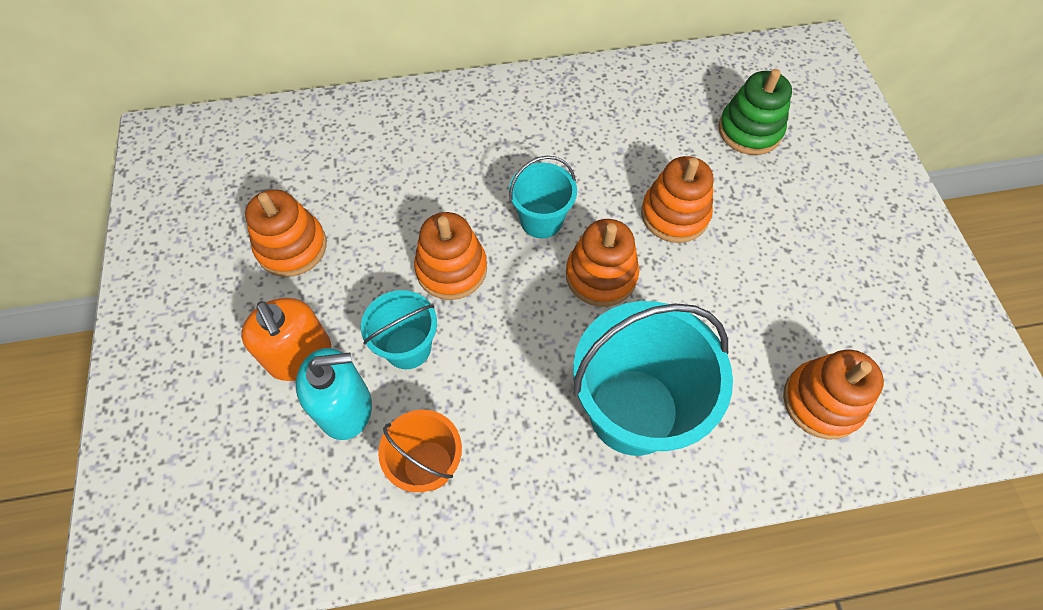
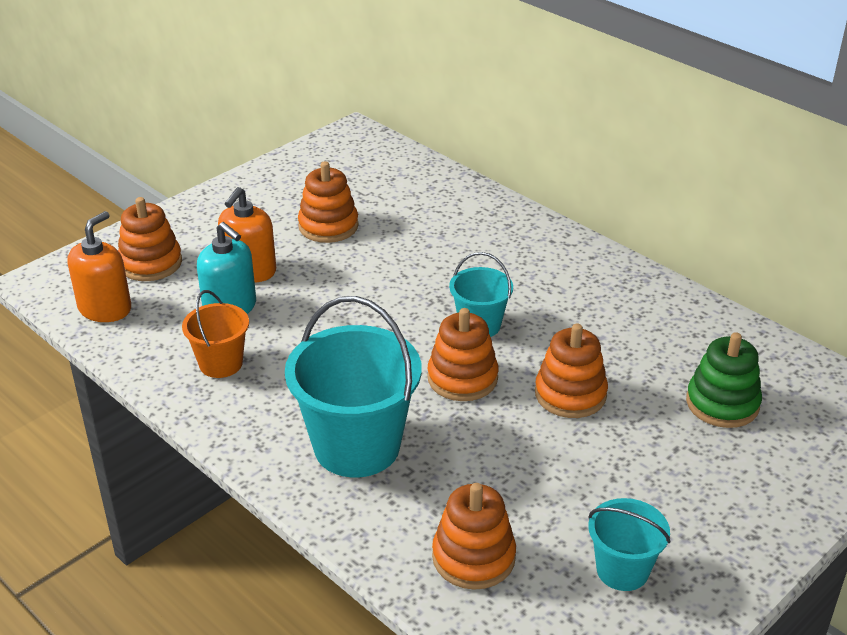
camera: 55 degrees right, 25 degrees down
(237, 537) = (105, 309): none -> orange soap dispenser
(408, 347) = (301, 312): turquoise bucket -> turquoise bucket (622, 570)
(451, 269) = (386, 302): orange stacking toy -> orange stacking toy (150, 263)

